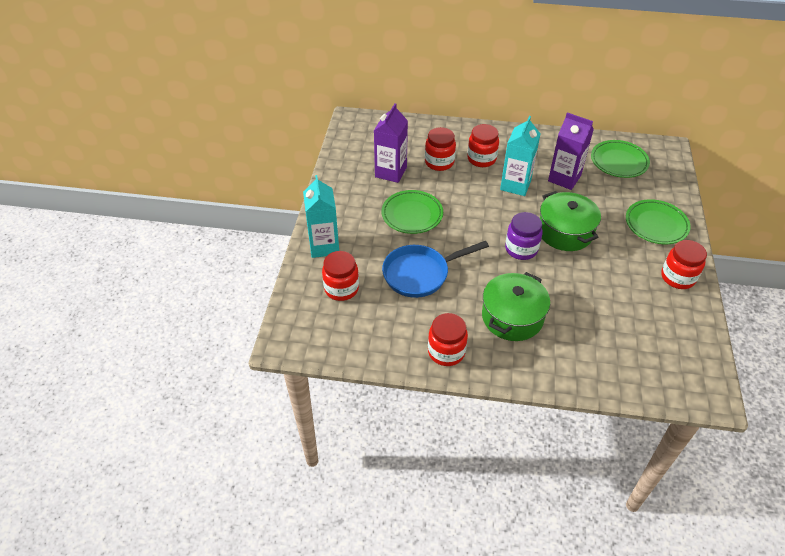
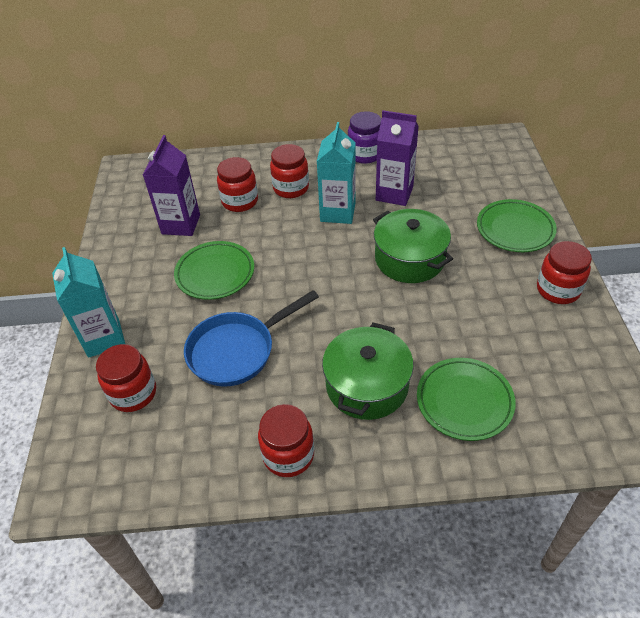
camera: 10 degrees left, 0 degrees up
(521, 249) = (360, 291): purple jar -> purple jar (365, 154)
(619, 162) = (453, 163): green plate -> green plate (464, 401)

